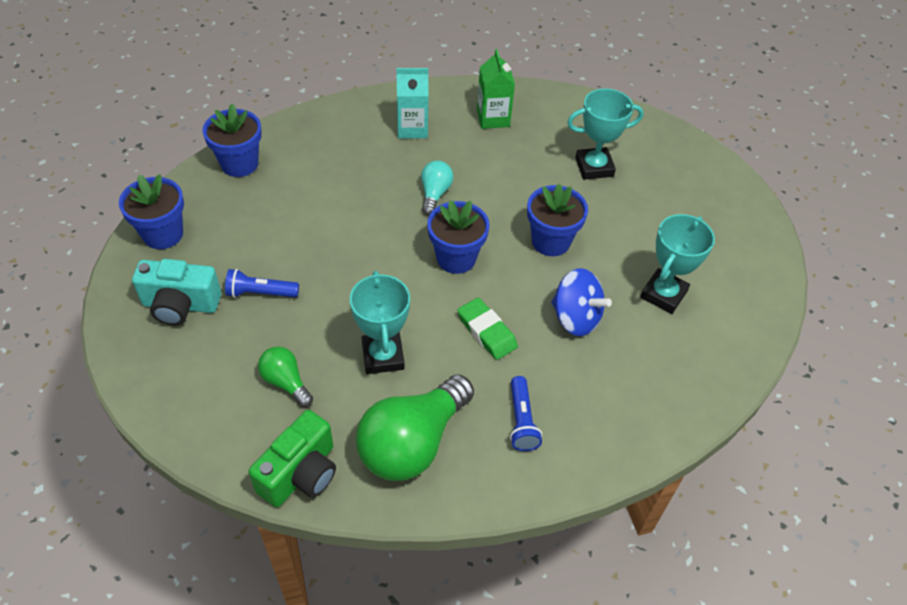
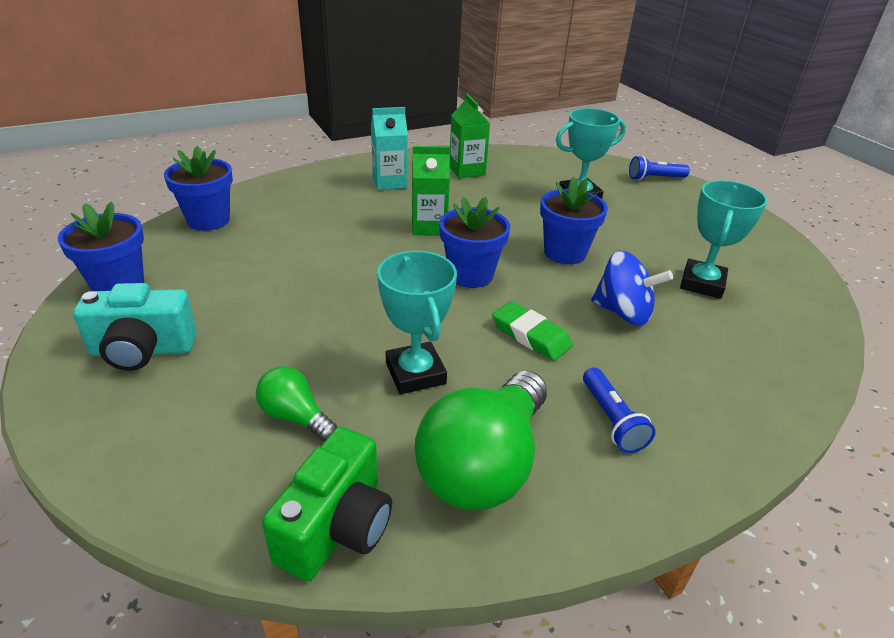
camera: 10 degrees left, 15 degrees down
(260, 293) = (247, 328): blue flashlight -> blue flashlight (655, 178)
(435, 194) = (429, 227): turquoise light bulb -> green carton

